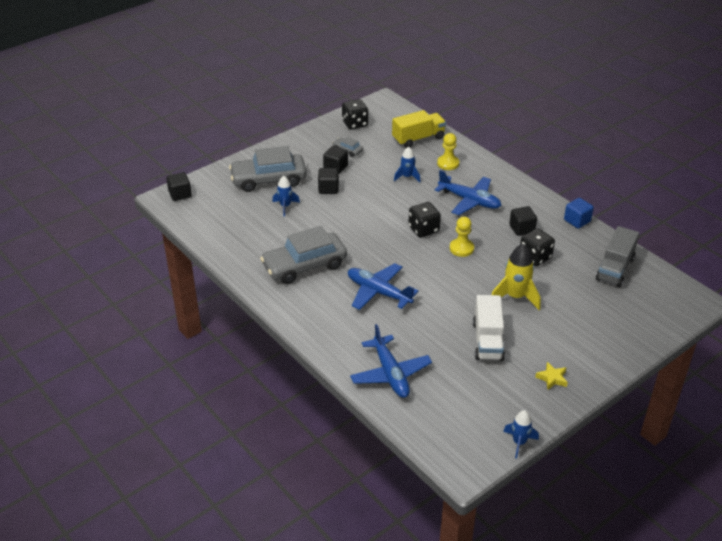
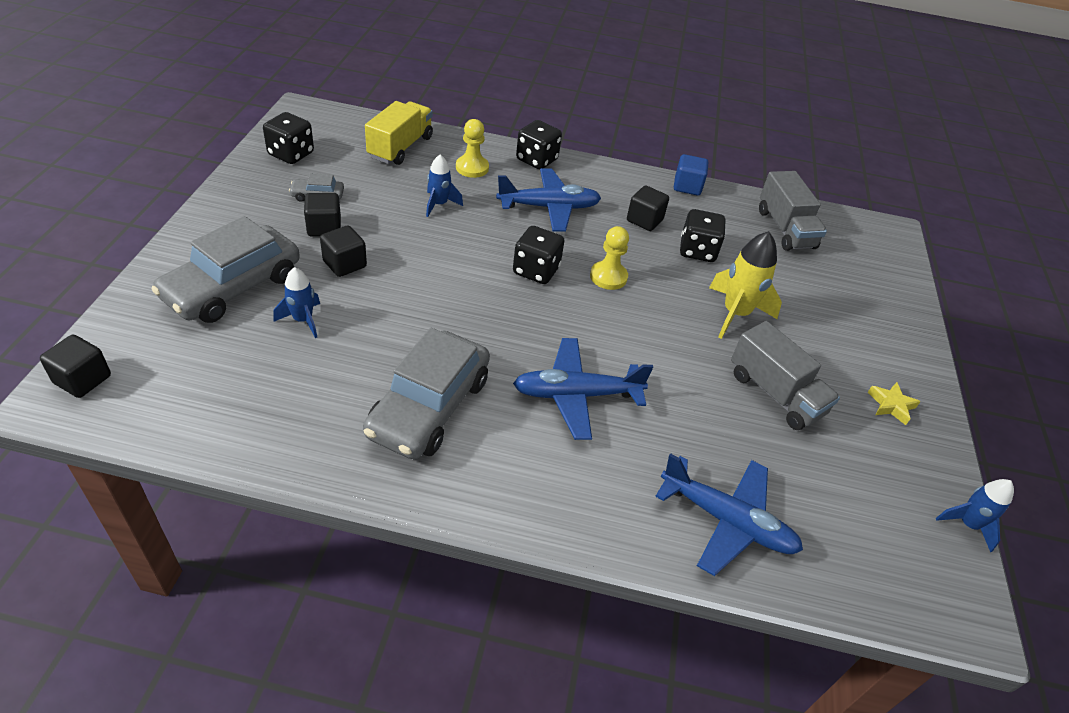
camera: 45 degrees left, 5 degrees up
(487, 341) = (775, 393): white truck -> grey truck
(493, 172) = (536, 160): none -> black dice

